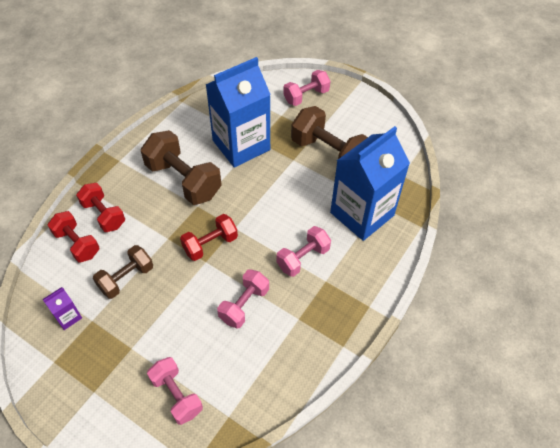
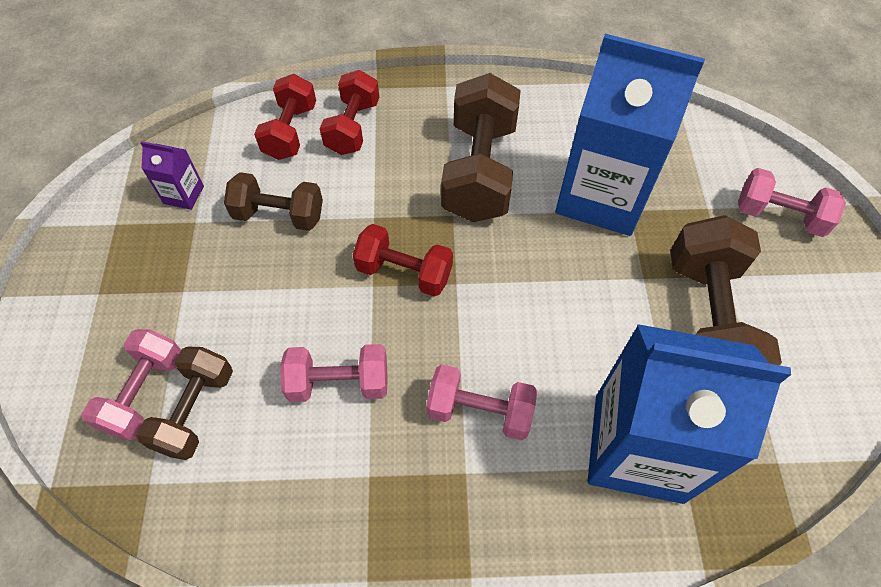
camera: 55 degrees right, 5 degrees up
(207, 376) = (195, 411): none -> brown dumbbell

